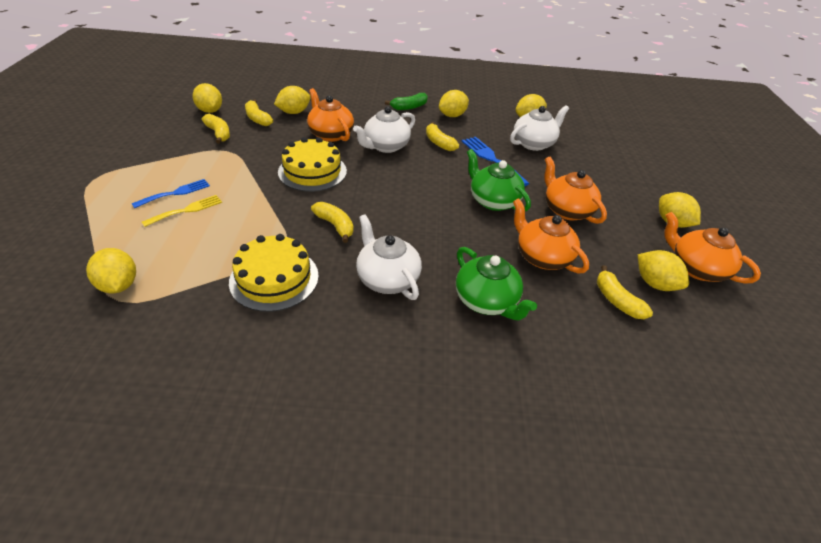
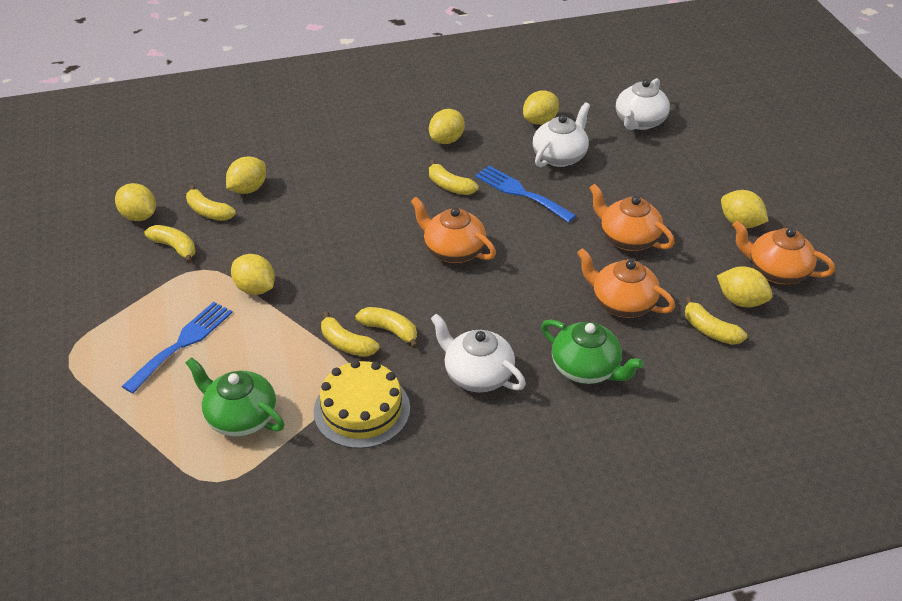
camera: 15 degrees left, 0 degrees up
(119, 285) = (204, 466): yellow lemon -> yellow lemon (255, 288)
(175, 193) = (182, 343): blue fork -> blue fork, size x1.51
(187, 210) = (212, 360): yellow fork -> none
(295, 226) = (346, 344): none -> yellow banana
(312, 171) = (323, 269): yellow cake -> none
(330, 134) = (314, 210): orange teapot -> orange teapot (453, 250)
(385, 146) = (389, 209): white teapot -> white teapot (639, 122)
(409, 107) = (388, 141): green banana -> none
(493, 201) = (545, 249): green teapot -> green teapot (240, 417)

